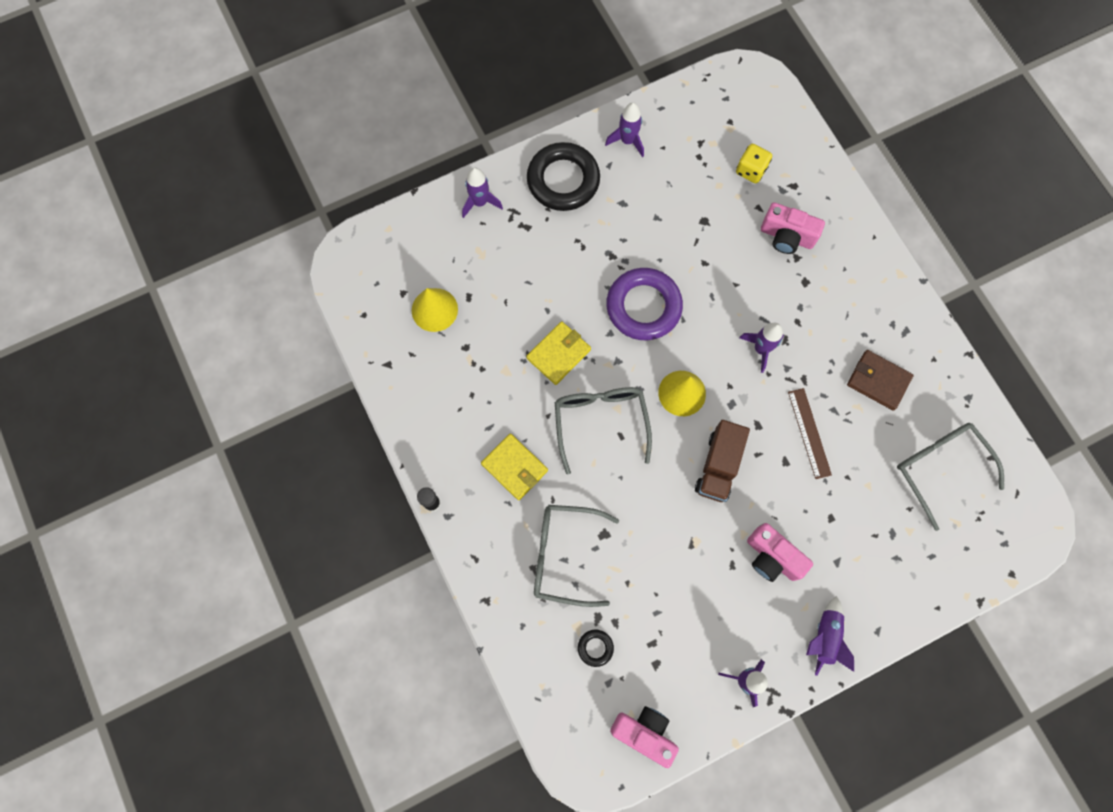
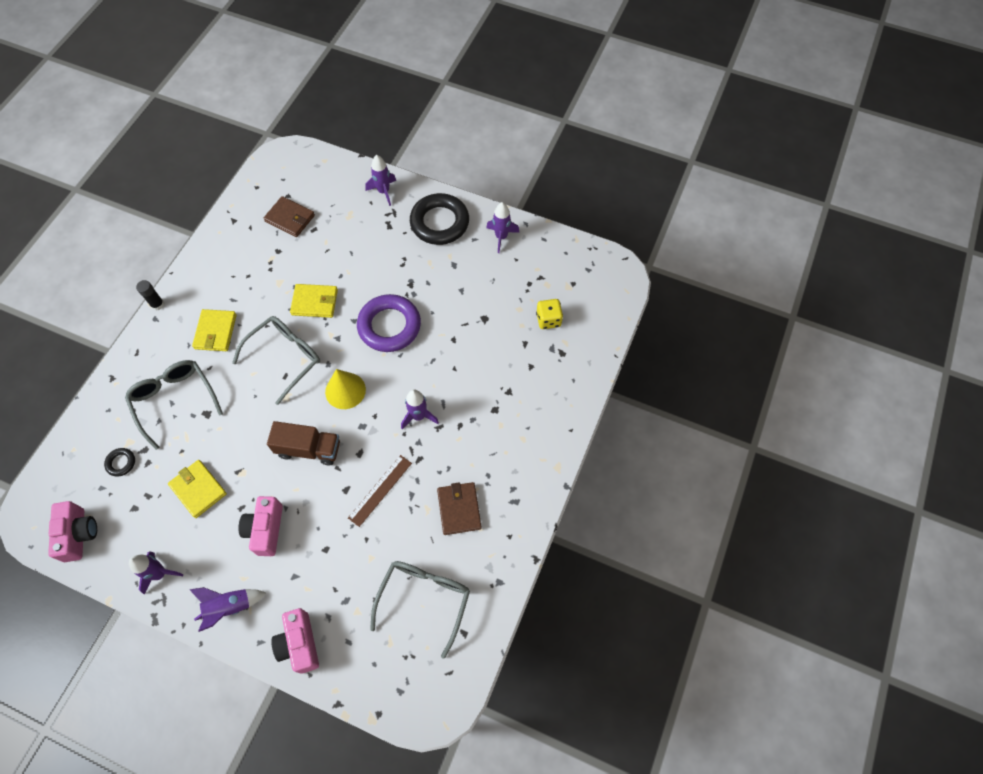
camera: 50 degrees right, 10 degrees down
(434, 309) = (290, 218): yellow cone -> brown wallet
(682, 592) = (198, 489): none -> yellow wallet
(718, 466) = (309, 449): brown truck -> brown truck turned 150 degrees counterclockwise
(786, 236) = (519, 375): pink camera -> pink camera (299, 644)

